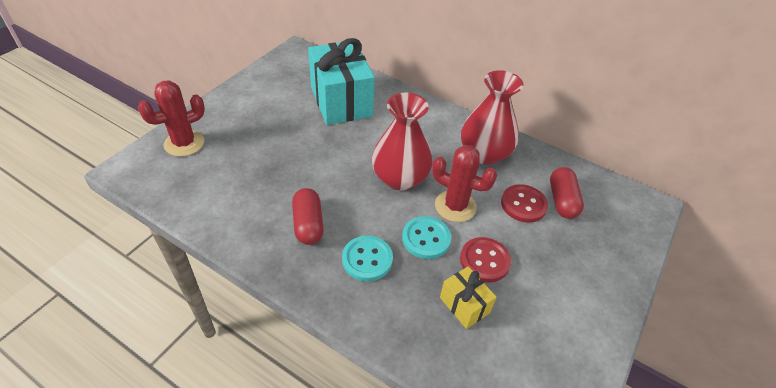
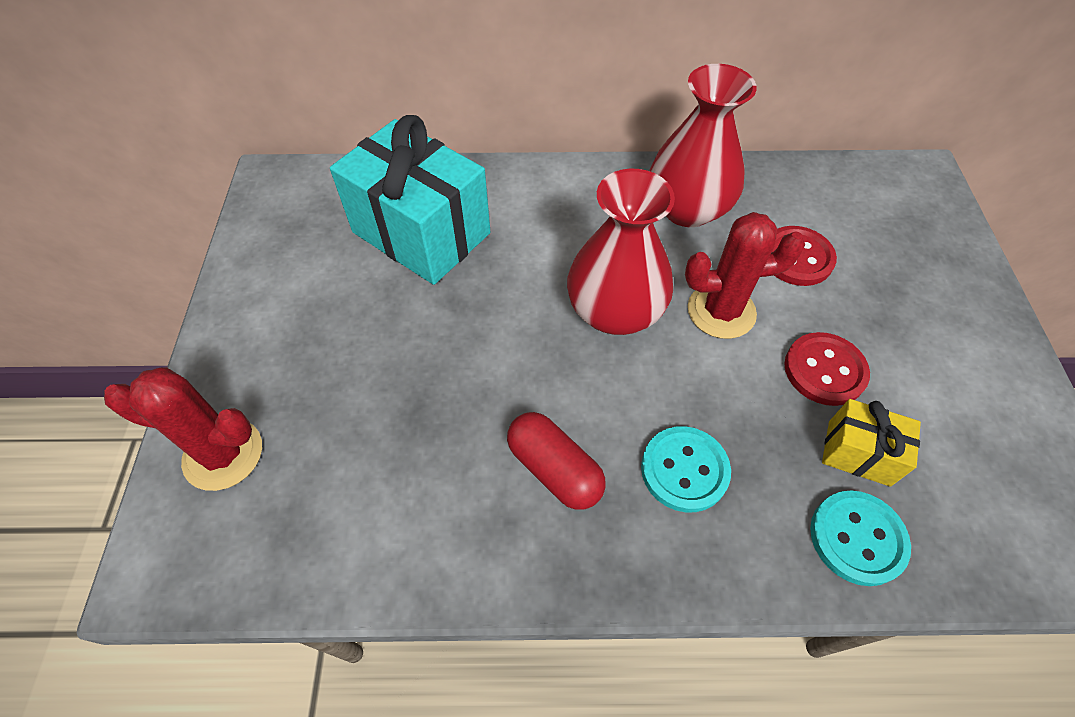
camera: 30 degrees left, 10 degrees up
(184, 143) = (223, 454): red cactus -> red cactus turned 75 degrees clockwise
(426, 238) = (729, 385): turquoise button -> turquoise button (857, 538)
(562, 200) = (833, 225): red capsule -> none

